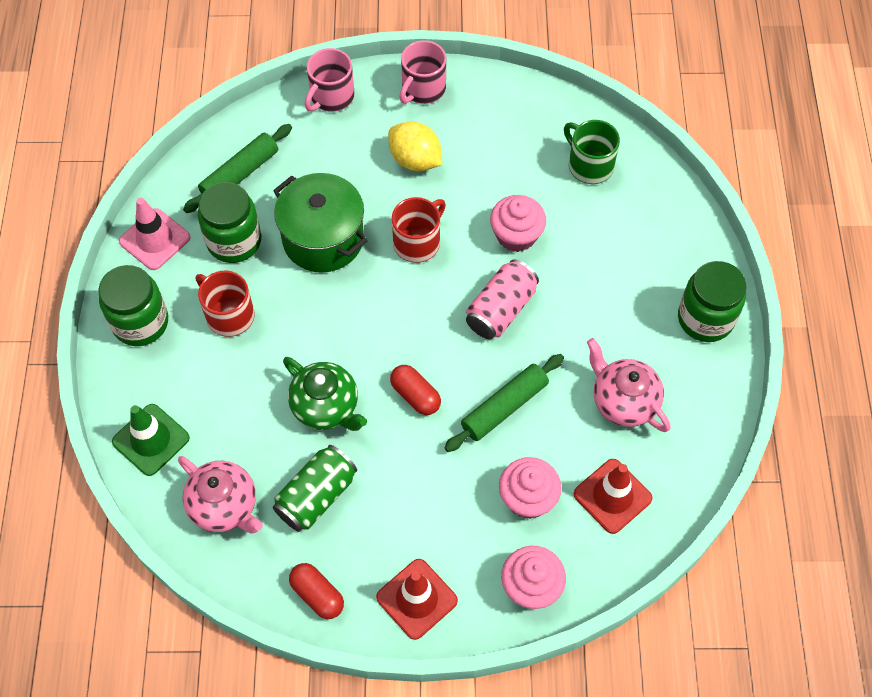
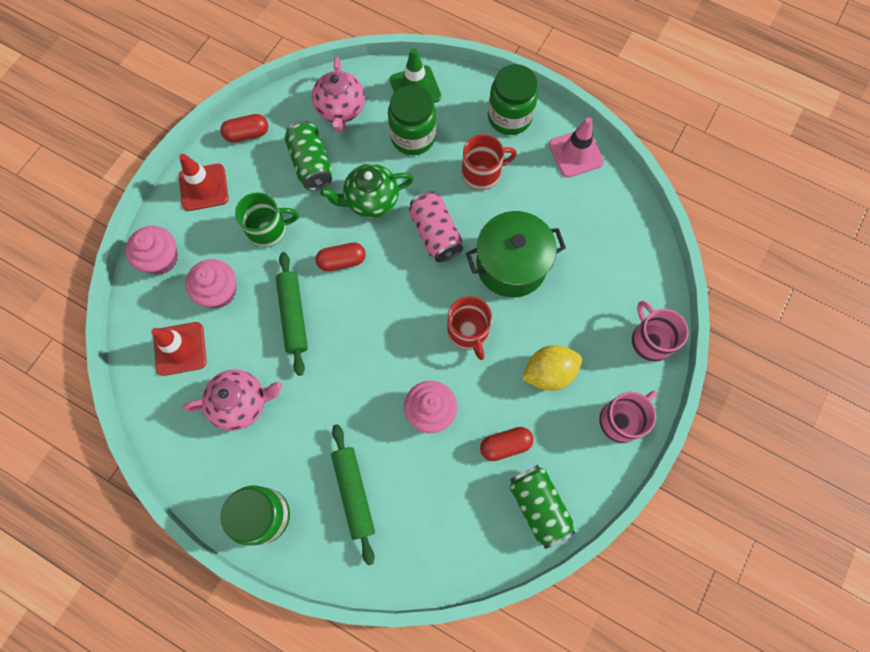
camera: 120 degrees right, 10 degrees up
(225, 506) = (341, 110): pink teapot -> pink teapot turned 75 degrees counterclockwise
(234, 241) = (544, 204): green jar -> green jar (413, 137)
(240, 174) = (605, 235): green rolling pin -> green rolling pin (354, 493)
(423, 89) = (621, 420): pink mug -> pink mug turned 75 degrees clockwise
(501, 309) = (372, 359): pink can -> pink can (435, 233)
(506, 163) = (505, 445): none -> red capsule
(540, 116) = (538, 506): none -> green can
(589, 165) = (463, 516): green mug -> green mug (268, 229)

